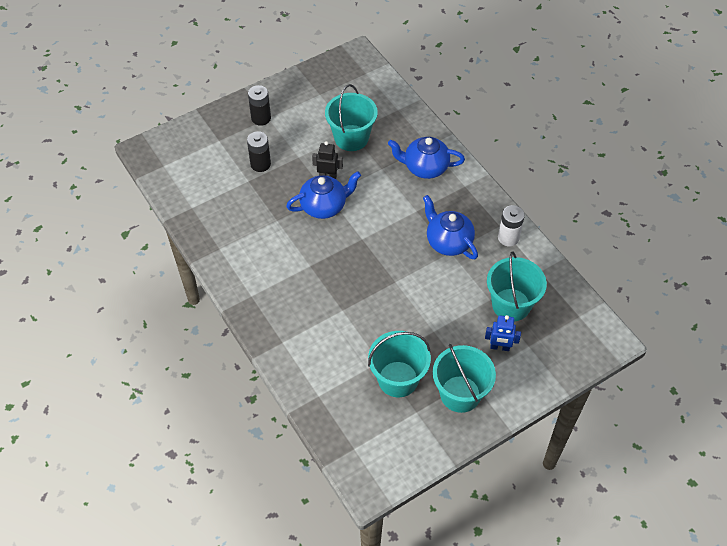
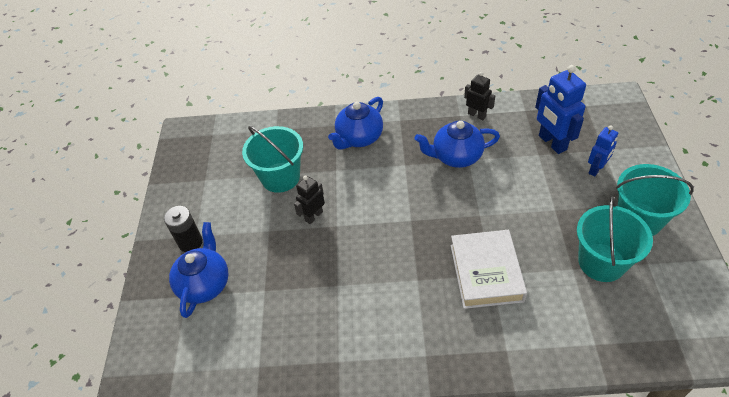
camera: 55 degrees left, 5 degrees down
(260, 164) = (251, 269): black battery -> none
(324, 206) = (349, 235): blue teapot -> blue teapot (205, 284)
(342, 306) = (486, 272): none -> white book
(508, 238) = (477, 115): white battery -> black robot
(511, 305) = (552, 143): turquoise bucket -> blue robot

